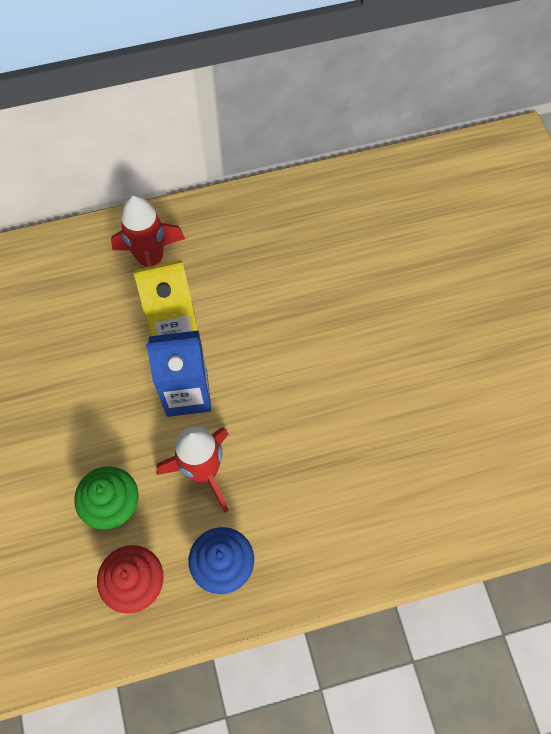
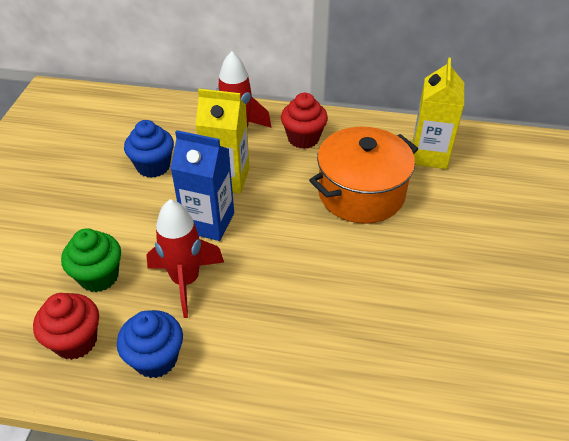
camera: 25 degrees right, 20 degrees down
(85, 346) = (153, 166): none -> blue cupcake
(228, 241) = (303, 138): none -> red cupcake
(322, 291) = (361, 193): none -> orange pot
(368, 212) = (429, 155): none -> yellow carton

